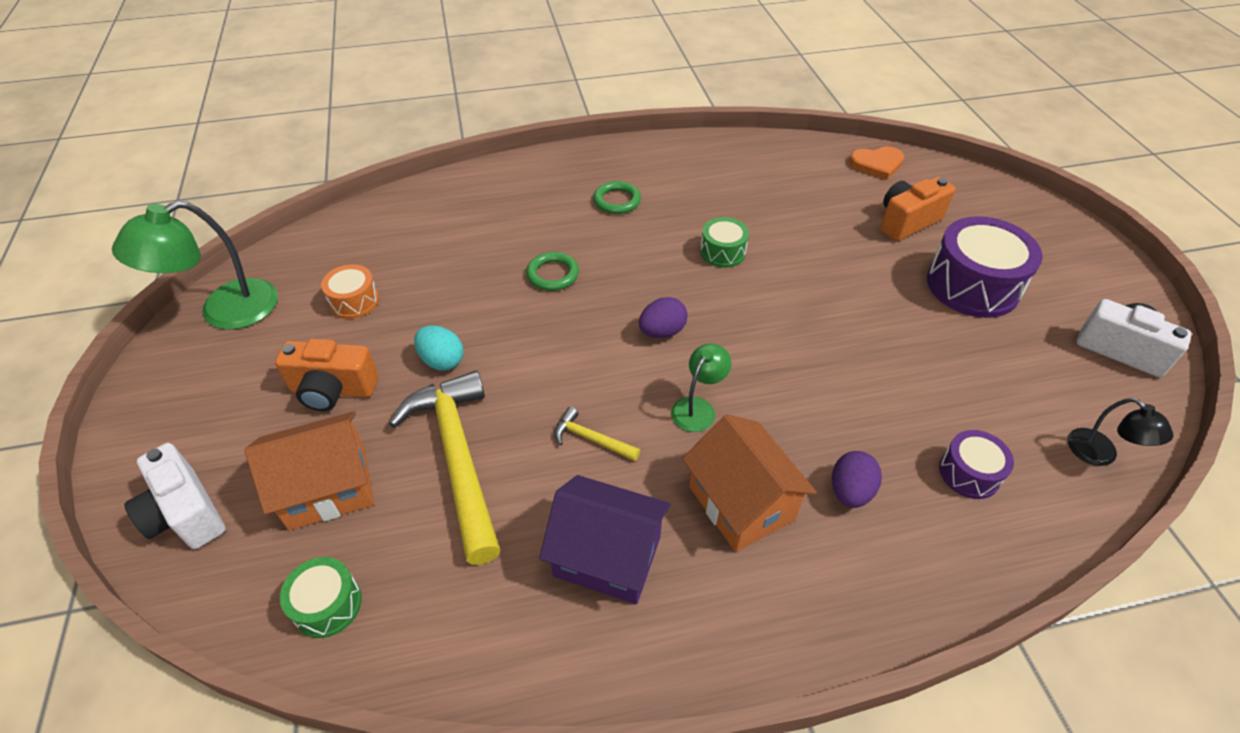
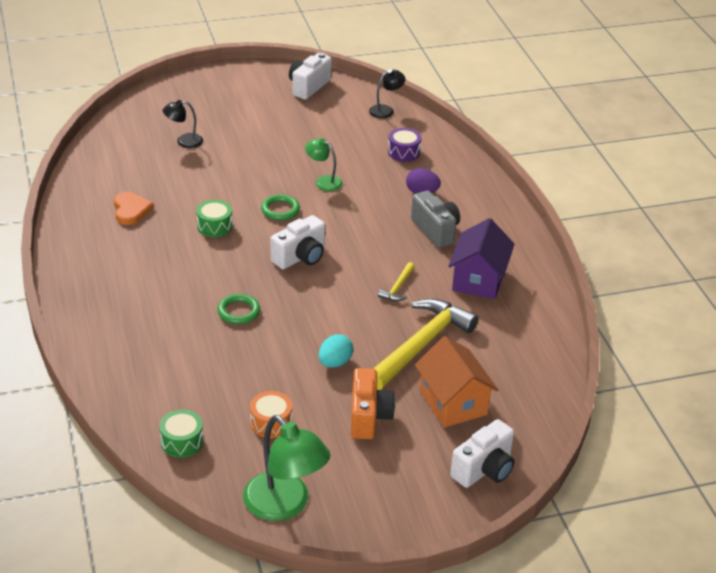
camera: 95 degrees left, 10 degrees down
(327, 604) = (531, 387): green drum -> green drum (182, 442)
(457, 458) = (421, 345): yellow hammer -> yellow hammer turned 150 degrees clockwise
(617, 201) = (144, 279): green ring -> green ring (280, 210)
(662, 332) = (300, 257): purple egg -> white camera
(698, 407) = (367, 243): green lamp -> green lamp (323, 181)
(741, 503) = (435, 230): orange house -> grey camera
(876, 164) = (110, 145): orange heart -> orange heart (131, 210)
(907, 222) = (184, 141): orange camera -> black lamp
(972, 285) = (253, 126): purple drum -> none

